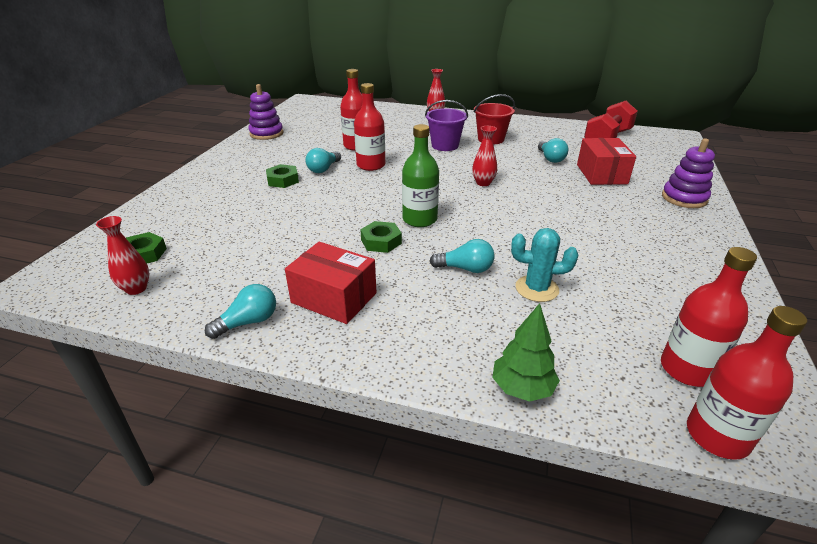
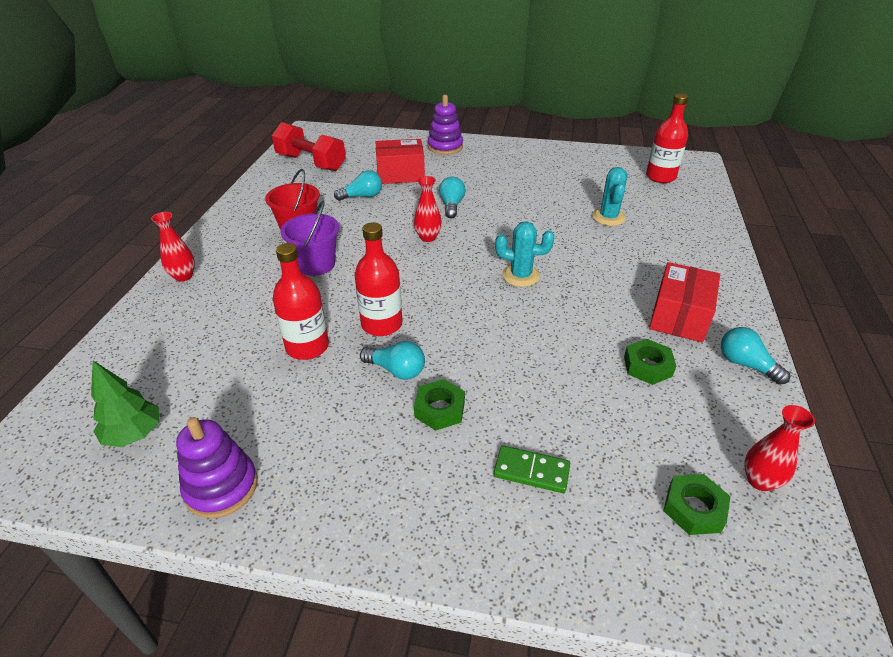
camera: 95 degrees left, 5 degrees up
(216, 203) = (531, 471): none -> green domino
(381, 241) = (573, 297): green nut -> green nut (647, 366)
(419, 219) = (520, 276): green bottle -> turquoise cactus
(465, 268) = (597, 248): turquoise light bulb -> turquoise light bulb (451, 206)
(522, 388) = (716, 228): green tree -> green tree (134, 434)
(717, 435) = (706, 177): red bottle -> none

